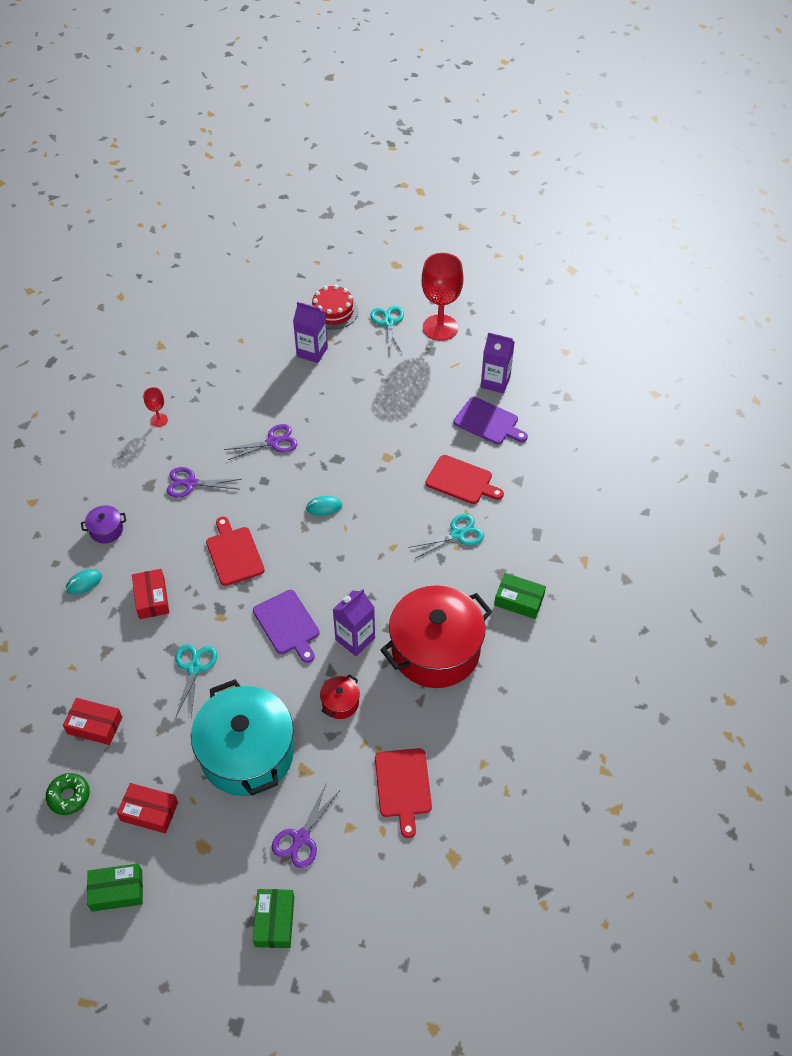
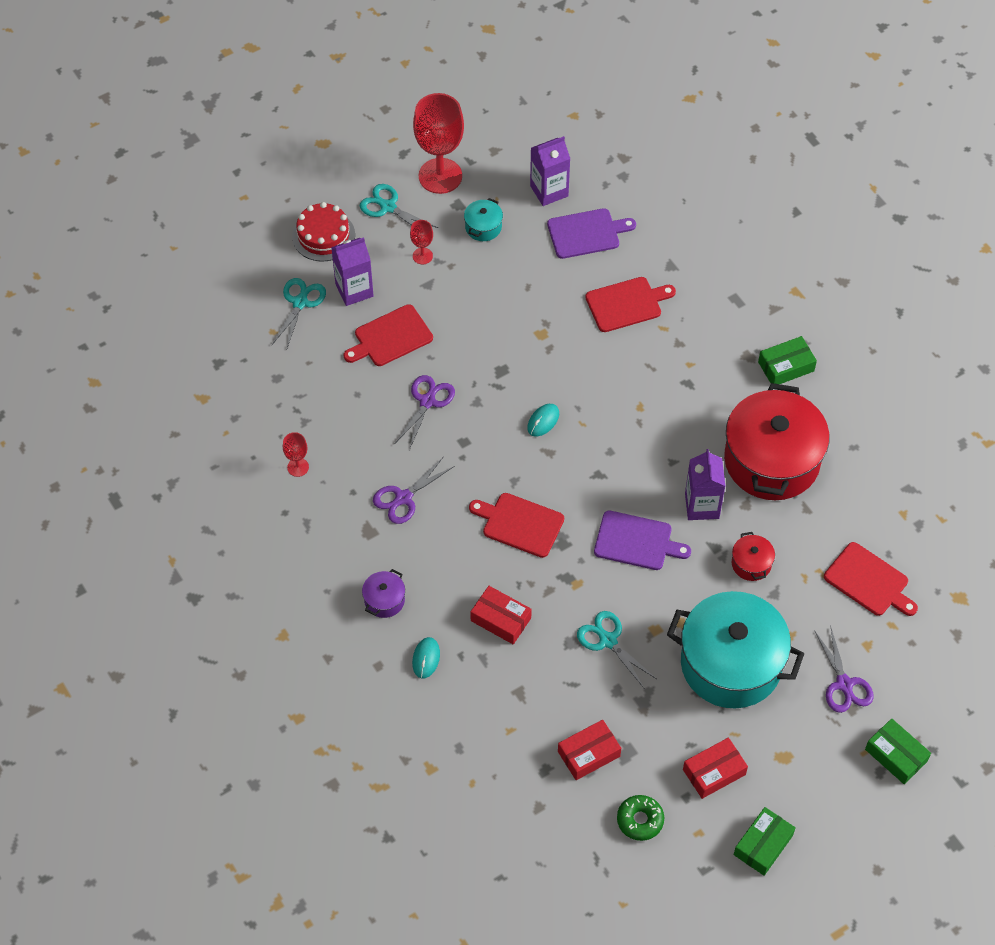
camera: 45 degrees left, 5 degrees up
(298, 392) = (390, 337): none -> red cutting board
(374, 362) = (422, 256): none -> red goblet
(429, 373) = (483, 227): none -> turquoise pot
(457, 534) = (677, 352): turquoise scissors -> turquoise scissors (300, 303)

